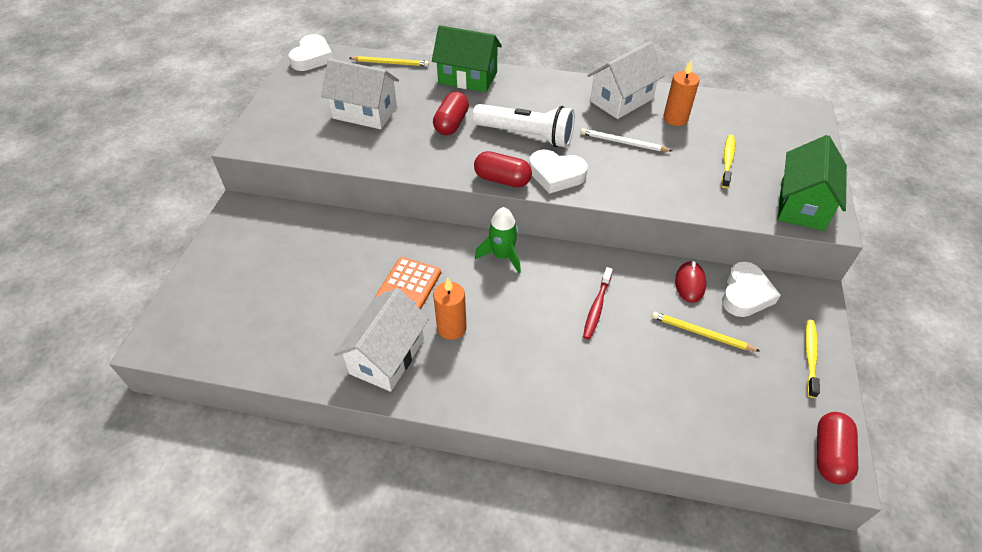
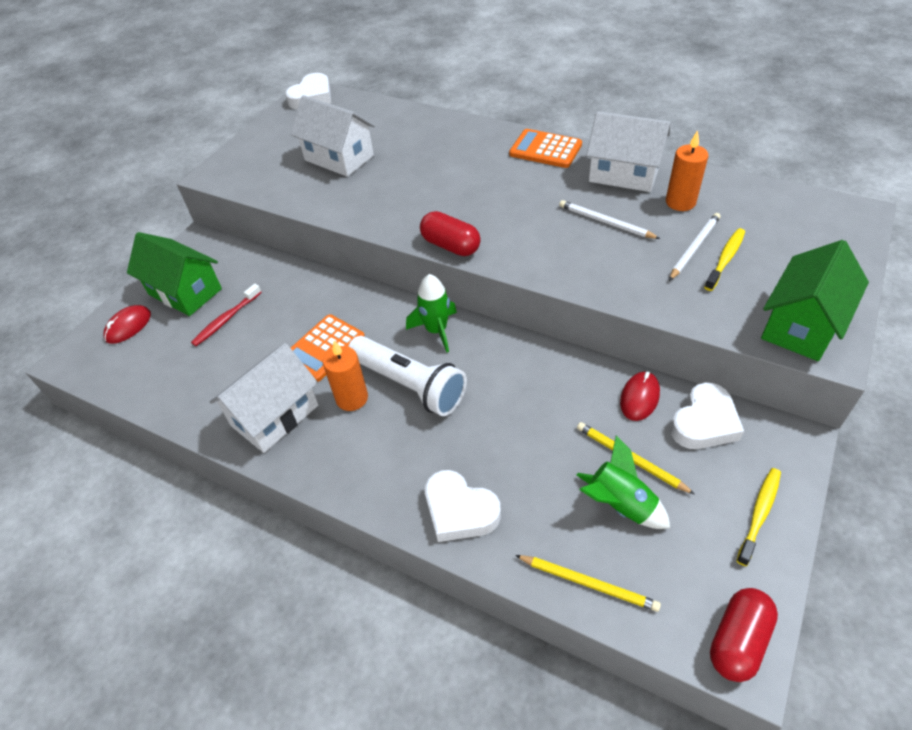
camera: 20 degrees right, 0 degrees up
(202, 300) = (128, 326): none -> red mouse
(390, 63) = (387, 109): yellow pencil -> yellow pencil (588, 583)
(451, 124) = (422, 179): red capsule -> none
(467, 78) = (460, 132): green house -> green house (185, 292)
(526, 135) = (497, 201): white flashlight -> white flashlight (409, 385)
(548, 86) = (545, 149): none -> orange calculator
(556, 175) = (512, 248): white heart -> white heart (459, 511)
(597, 307) = (518, 405): red toothbrush -> red toothbrush (226, 319)
(621, 100) = (624, 174): white house -> white house turned 45 degrees clockwise
(700, 155) = (694, 247): none -> white pencil
(707, 371) = (620, 504): none -> green rocket

